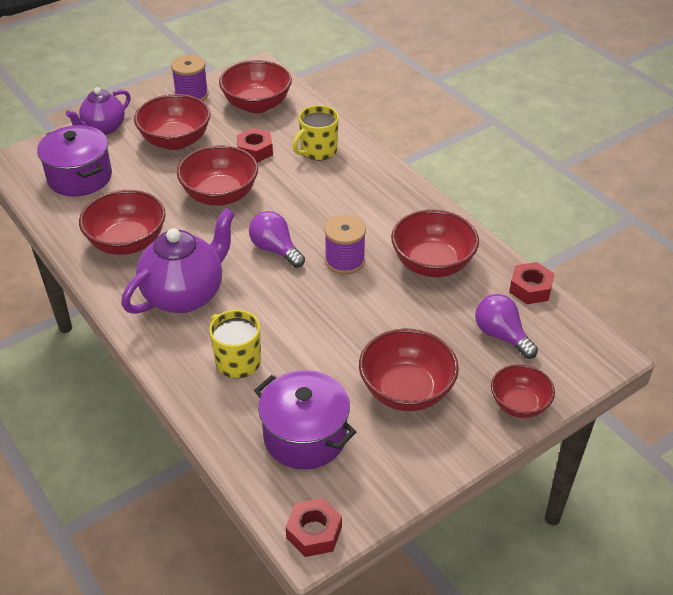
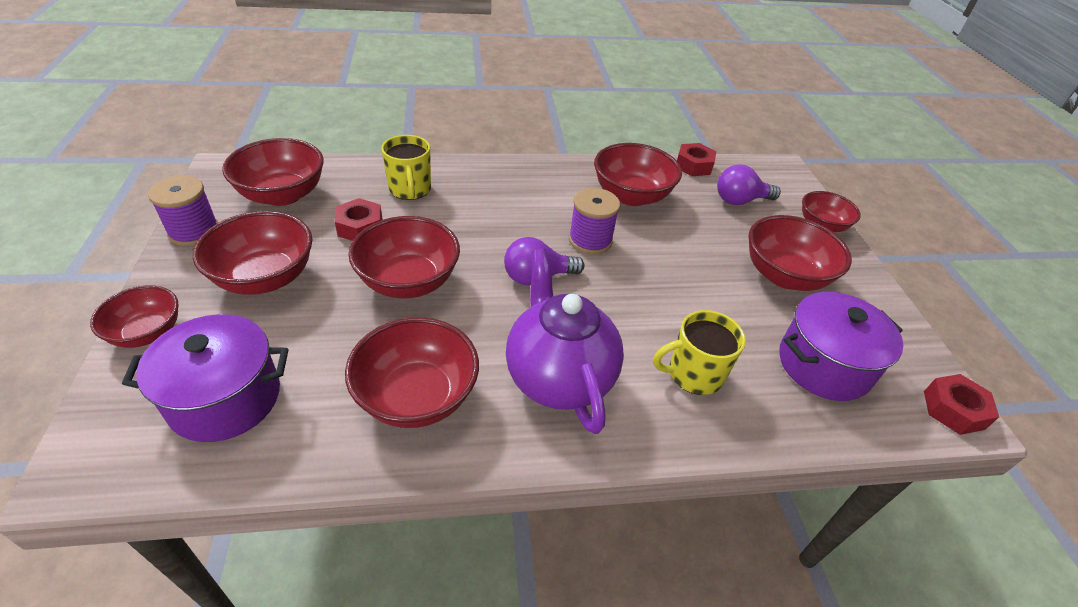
camera: 65 degrees left, 0 degrees up
(103, 128) = (147, 333): purple teapot -> red bowl

